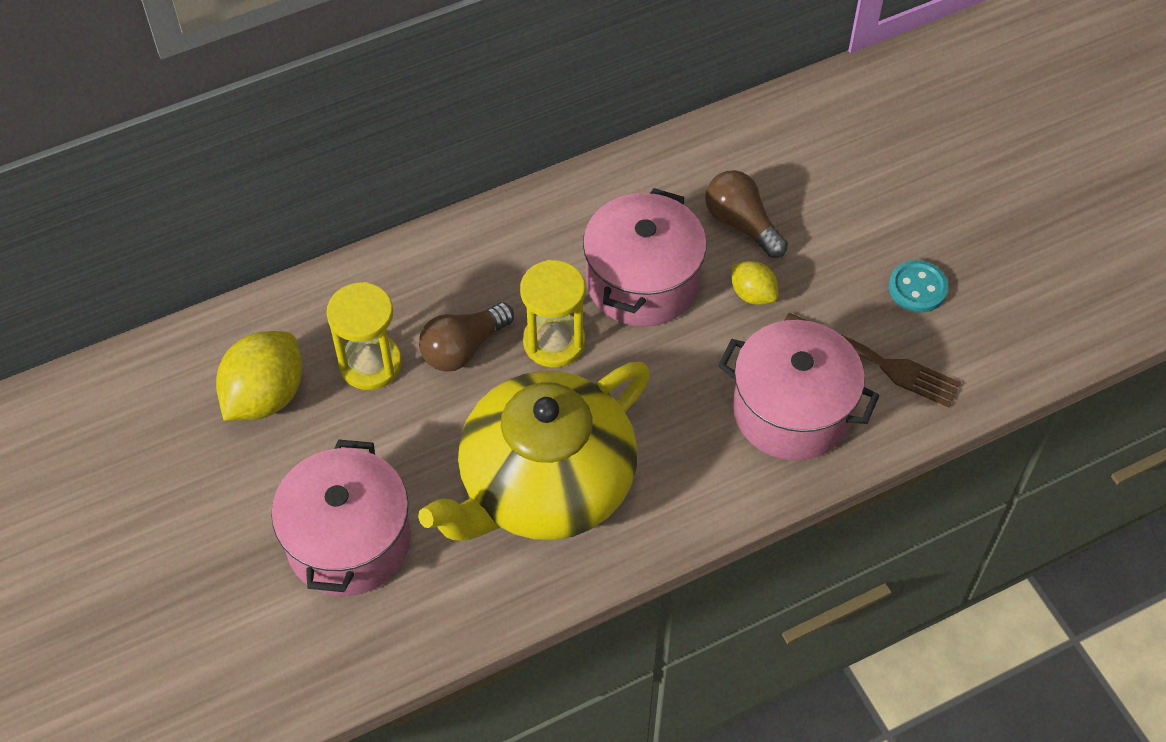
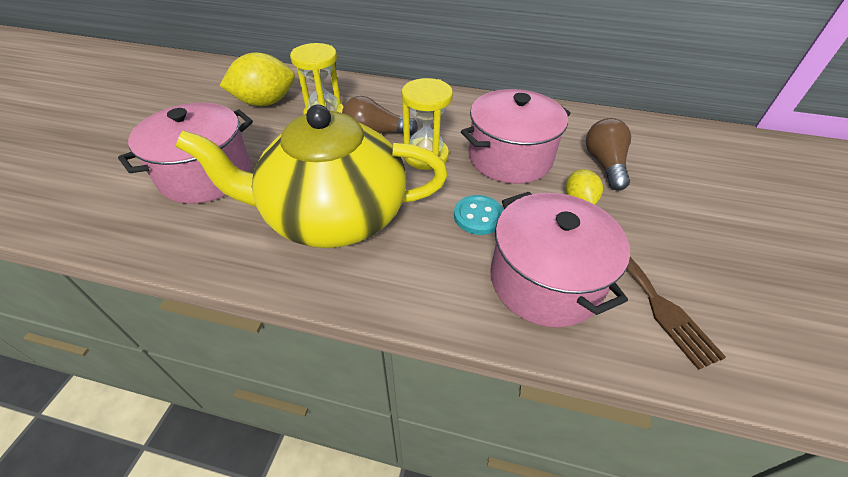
camera: 40 degrees right, 10 degrees down
(917, 288) = (724, 267): turquoise button -> turquoise button (478, 216)

